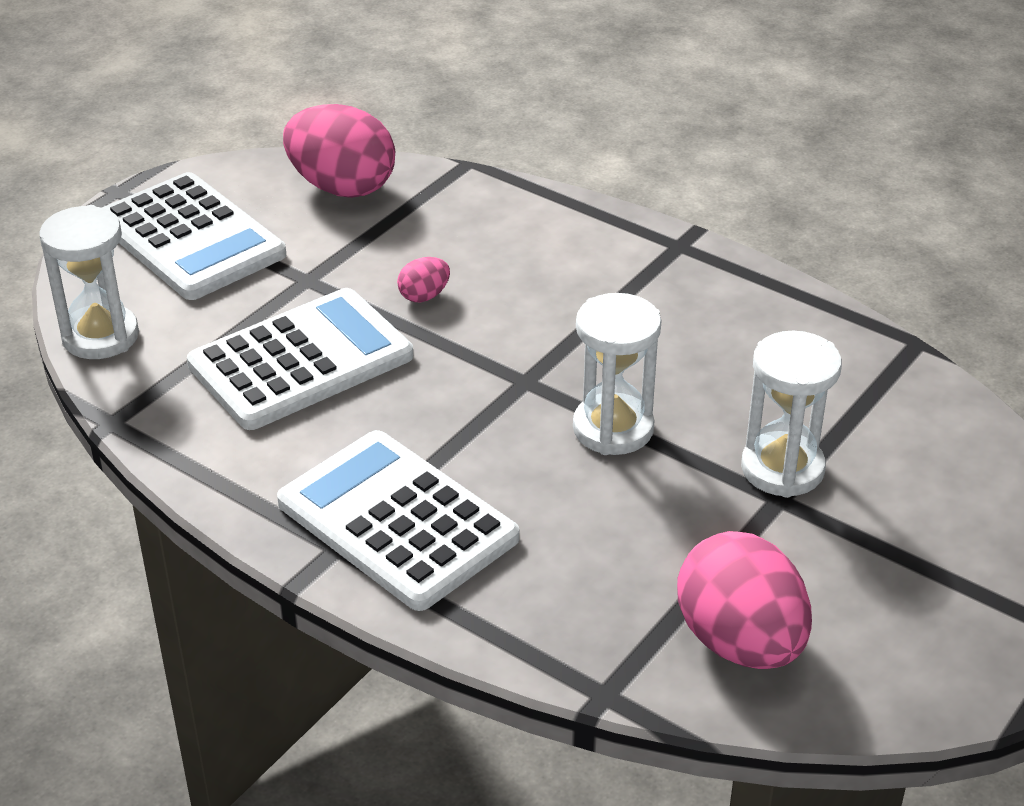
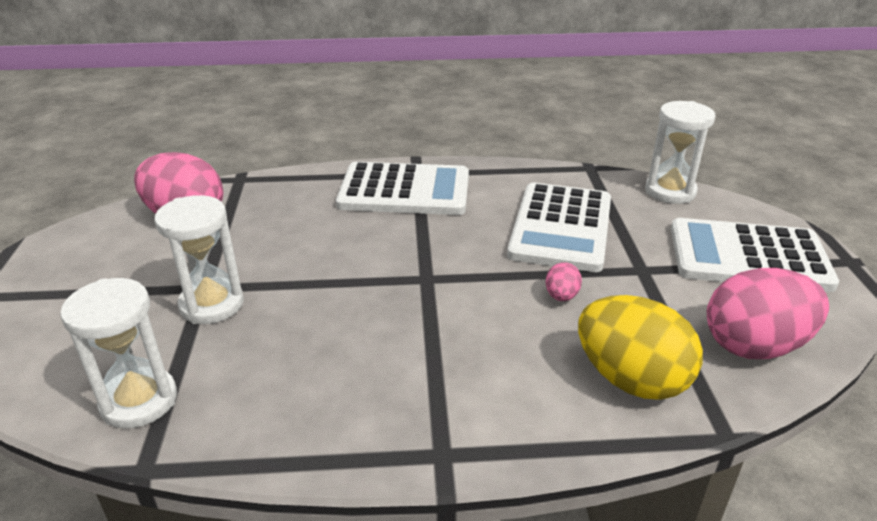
camera: 140 degrees right, 5 degrees down
(475, 216) = (631, 379): none -> yellow egg
(613, 429) = (342, 277): white hourglass -> white hourglass (139, 401)

